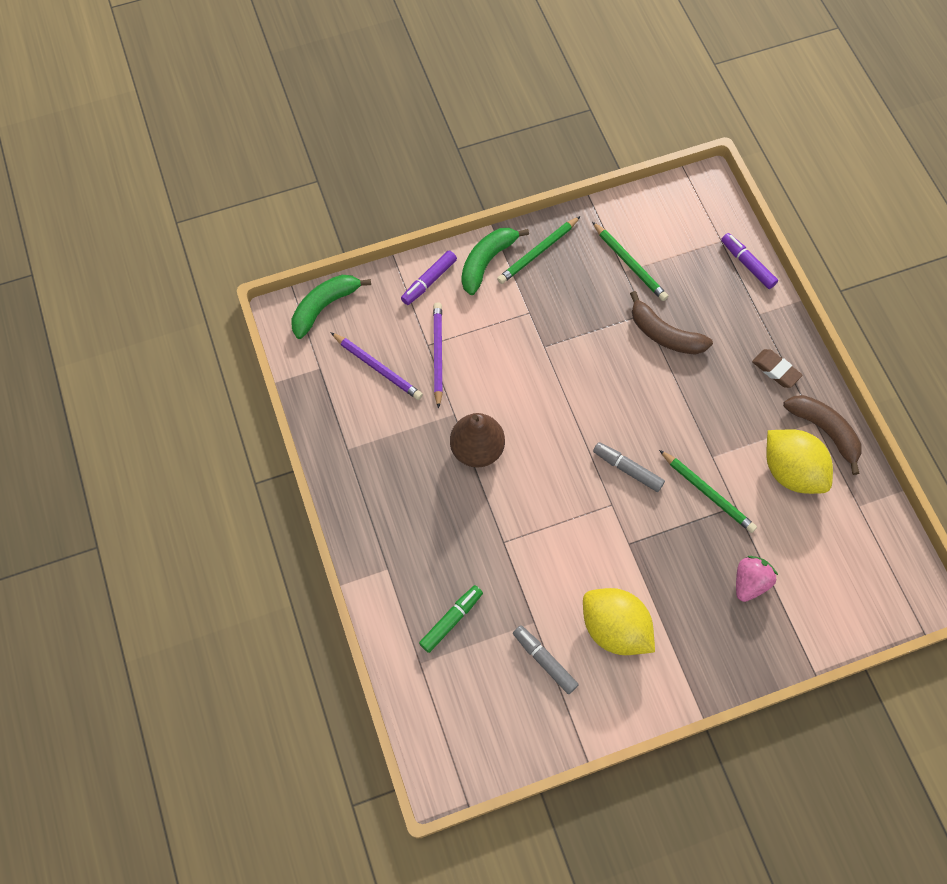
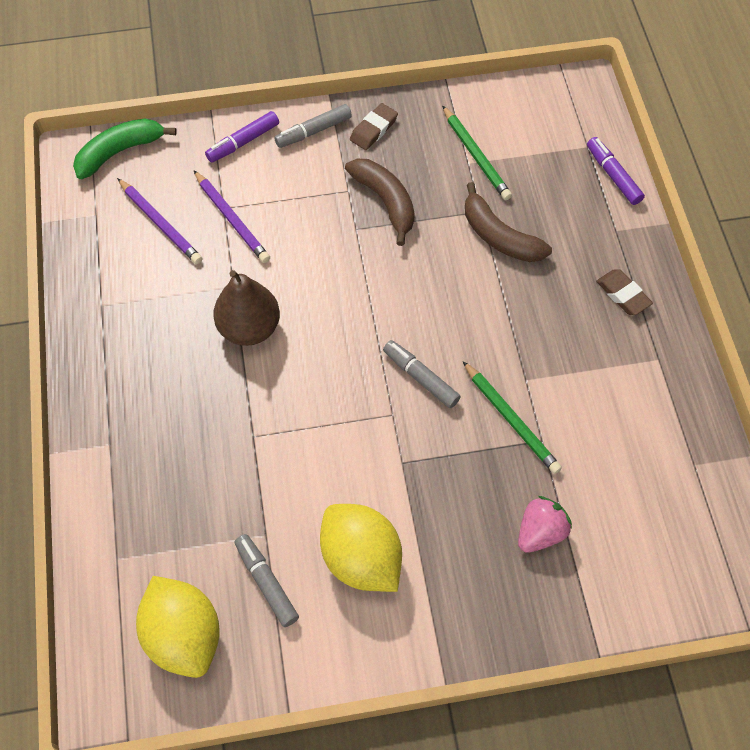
camera: 10 degrees right, 5 degrees down
(437, 354) = (232, 219): purple pencil -> purple pencil turned 135 degrees clockwise
(451, 620) = (167, 516): green marker -> none
(487, 262) = (313, 131): green banana -> grey marker
(538, 252) = (373, 129): green pencil -> brown eraser
(791, 471) = (618, 411): yellow lemon -> yellow lemon (184, 635)
(824, 431) = (668, 371): brown banana -> brown banana (385, 202)

